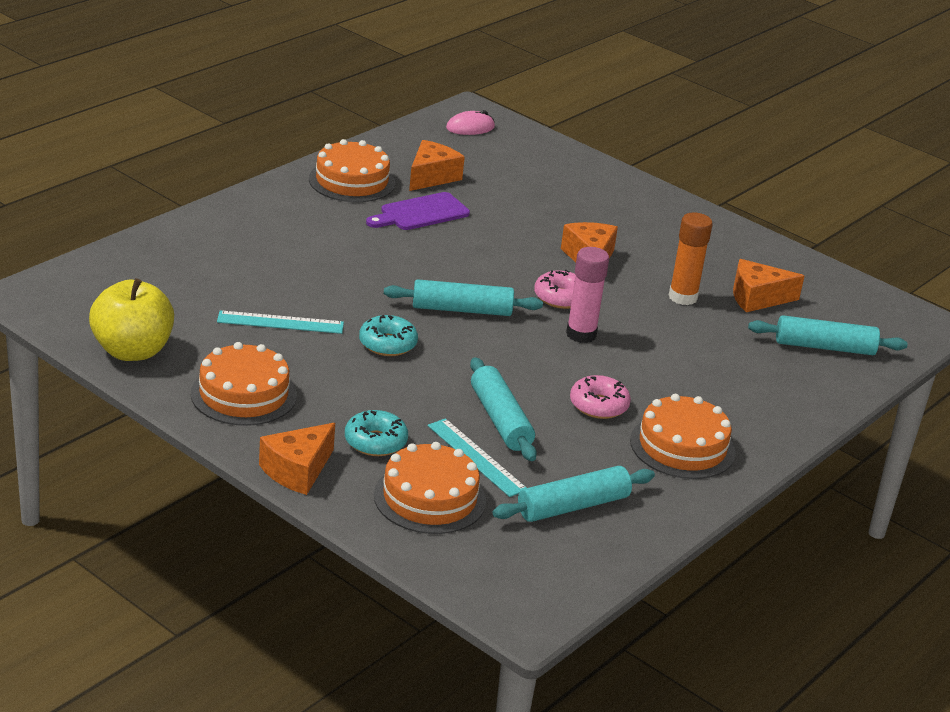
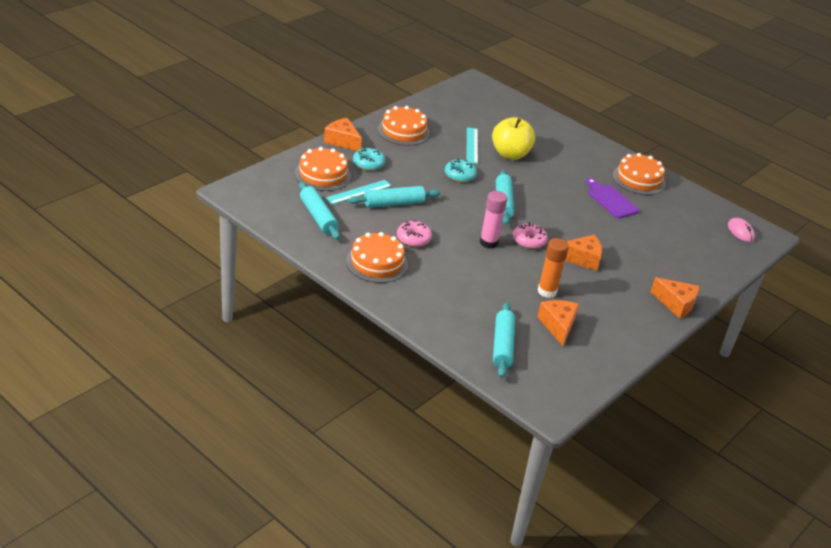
camera: 90 degrees right, 5 degrees up
(132, 351) = (434, 105): yellow apple -> yellow apple (510, 154)
(431, 177) = (660, 209): orange cheese -> orange cheese (676, 304)

